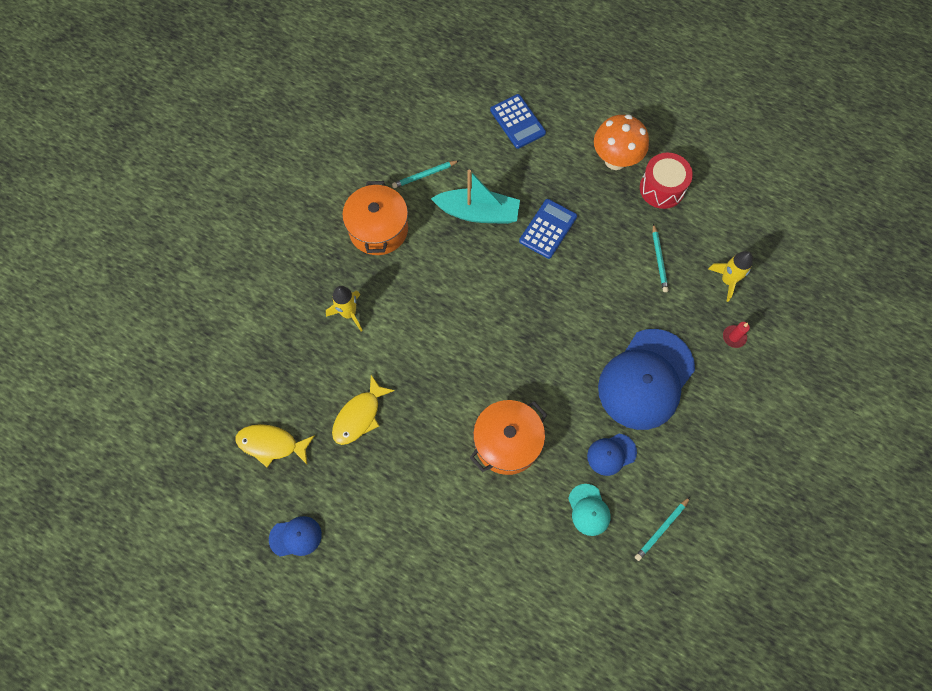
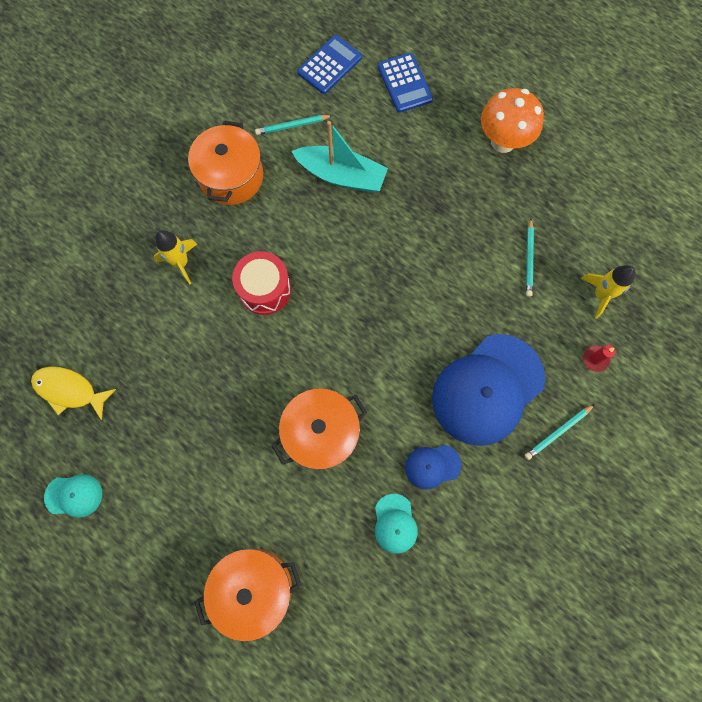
camera: 10 degrees right, 5 degrees up
(295, 537) = (74, 495): blue cap -> turquoise cap
(359, 416) = (169, 376): yellow fish -> none
(475, 588) = (253, 588): none -> orange pot
(548, 229) = (413, 205): blue calculator -> blue calculator (329, 65)
(661, 529) = (470, 560): turquoise pencil -> turquoise pencil (557, 432)
(662, 188) = (548, 181): red drum -> red drum (265, 289)

